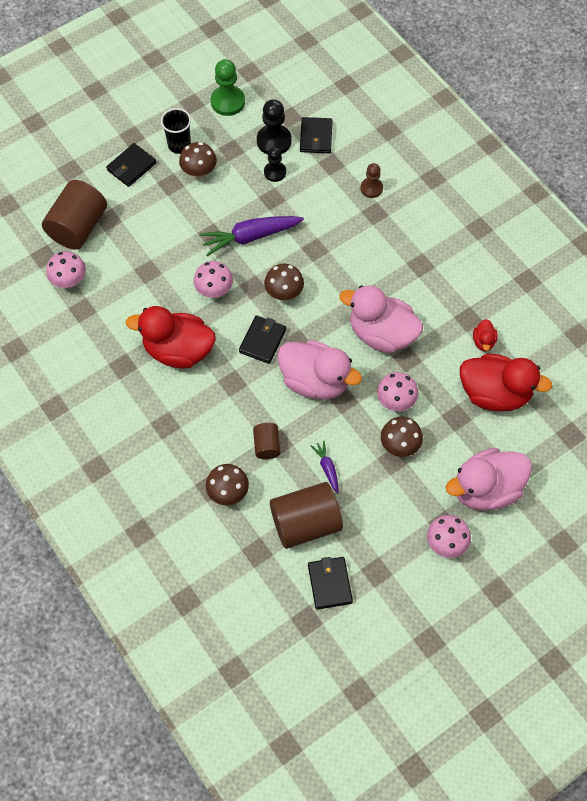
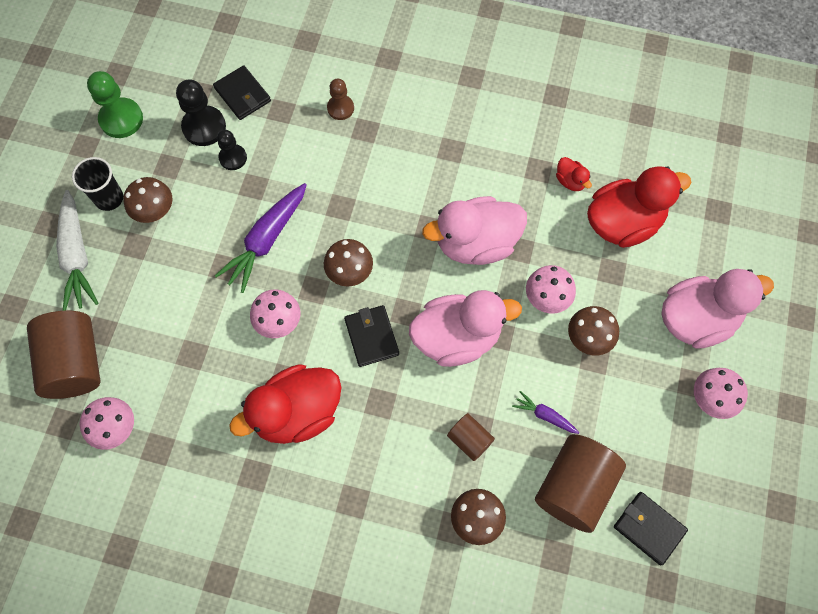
camera: 40 degrees left, 5 degrees up
(131, 167) = (77, 256): black wallet -> white carrot
(485, 489) = (696, 319): pink duck -> pink duck turned 135 degrees counterclockwise

